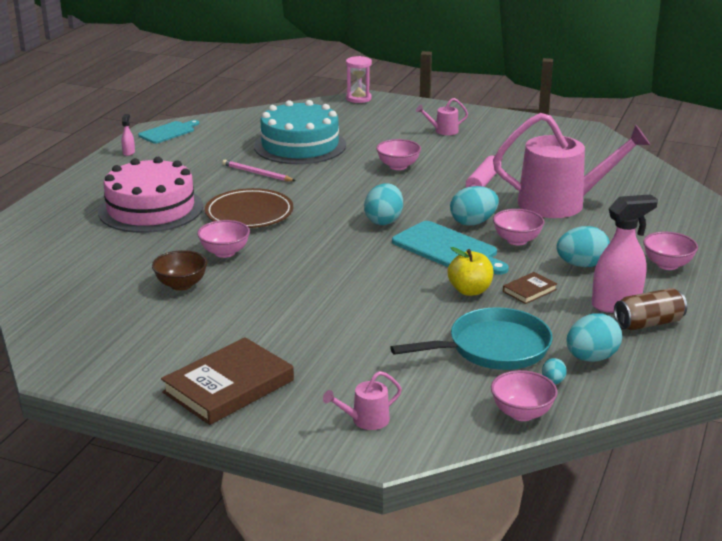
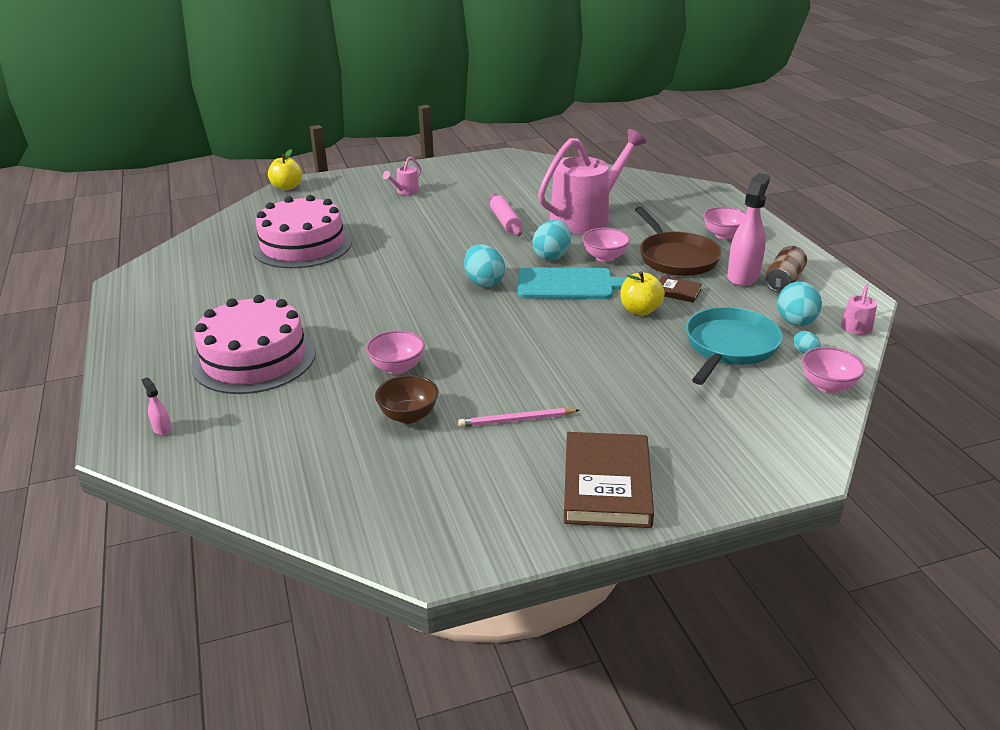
camera: 40 degrees left, 5 degrees up
(129, 152) = (134, 313): pink spray bottle -> pink spray bottle (162, 429)
(168, 132) = (146, 278): turquoise cutting board -> none
(249, 213) = (359, 323): brown plate -> none
(257, 173) = (304, 284): pink pencil -> pink pencil (516, 420)
(300, 145) = (302, 245): turquoise cake -> pink cake
(358, 98) = (287, 187): pink hourglass -> yellow apple
(366, 420) = (749, 451): pink watering can -> pink watering can (856, 329)
(398, 166) = (418, 233): pink bowl -> none
(529, 290) = (677, 291): brown book -> brown book turned 75 degrees counterclockwise
(581, 265) = (676, 257): turquoise egg -> brown pan

